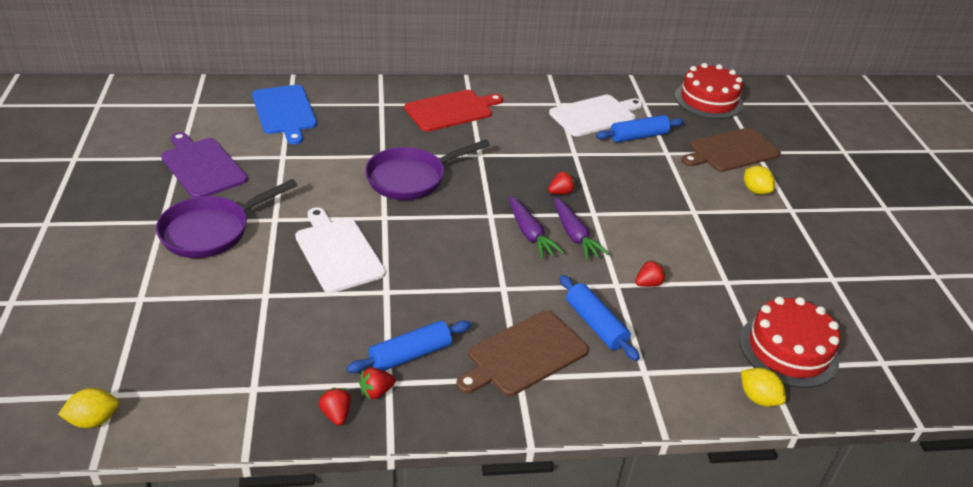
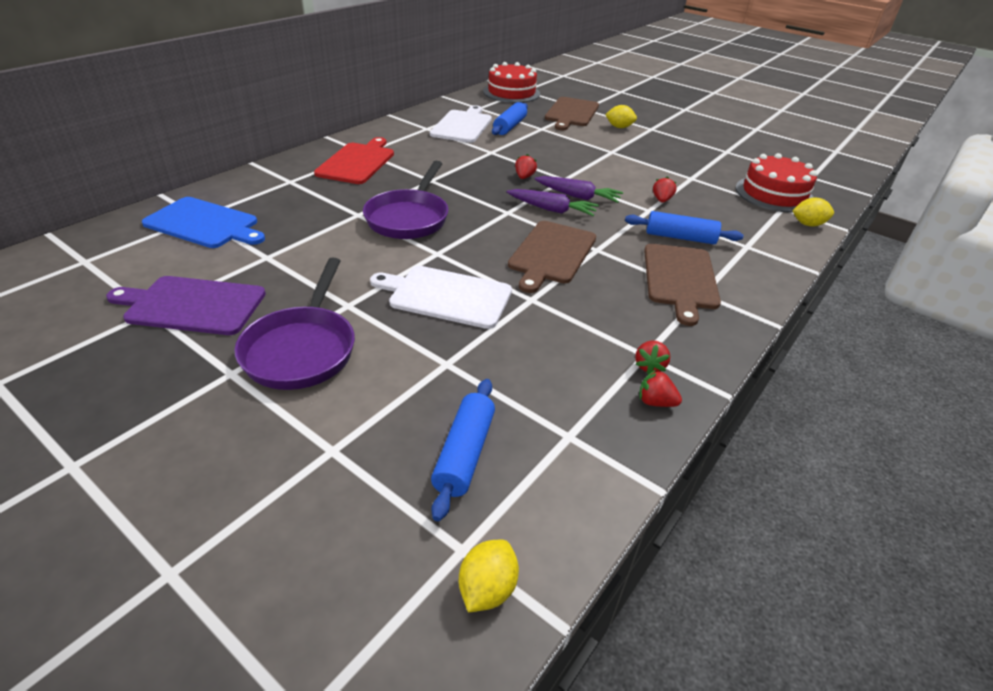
camera: 45 degrees left, 0 degrees up
(410, 355) = (623, 327): blue rolling pin -> blue rolling pin (464, 454)
(461, 269) = (551, 254): none -> brown cutting board

